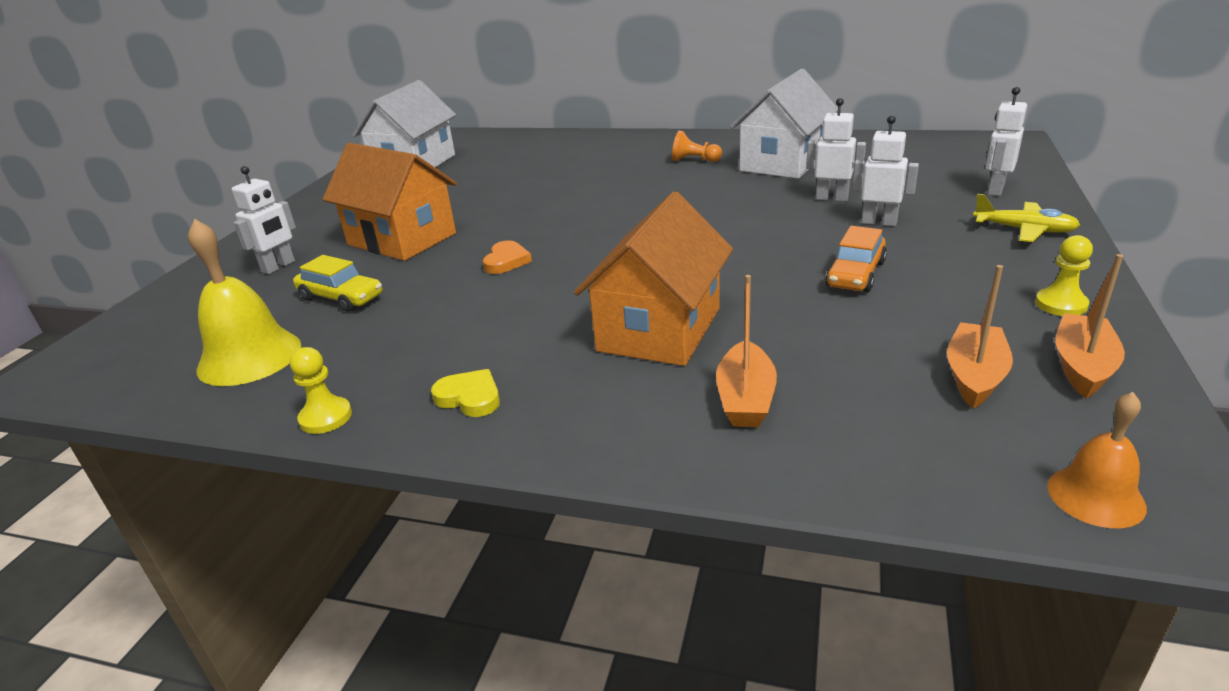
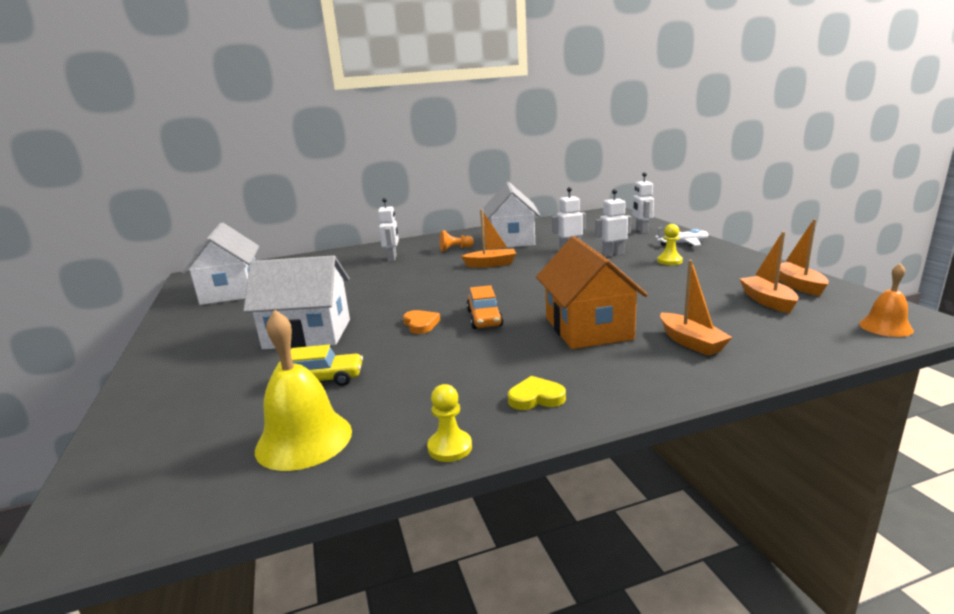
camera: 35 degrees left, 10 degrees down
(279, 267) = (216, 379): white robot -> white robot (392, 258)
(402, 239) = (308, 334): orange house -> white house
(699, 196) = (491, 264): none -> orange boat
(855, 274) = (642, 278): orange car -> orange car (484, 318)
(1024, 230) = (683, 243): yellow plane -> white plane
(1061, 304) = (749, 266): yellow pawn -> yellow pawn (669, 261)

